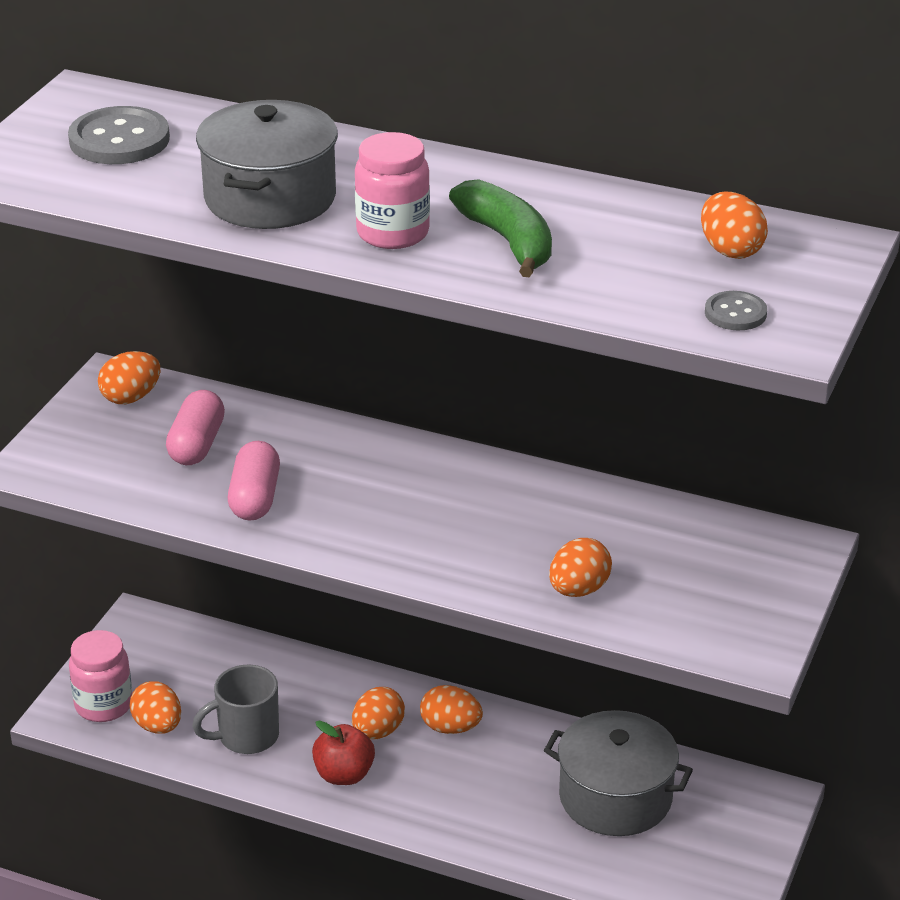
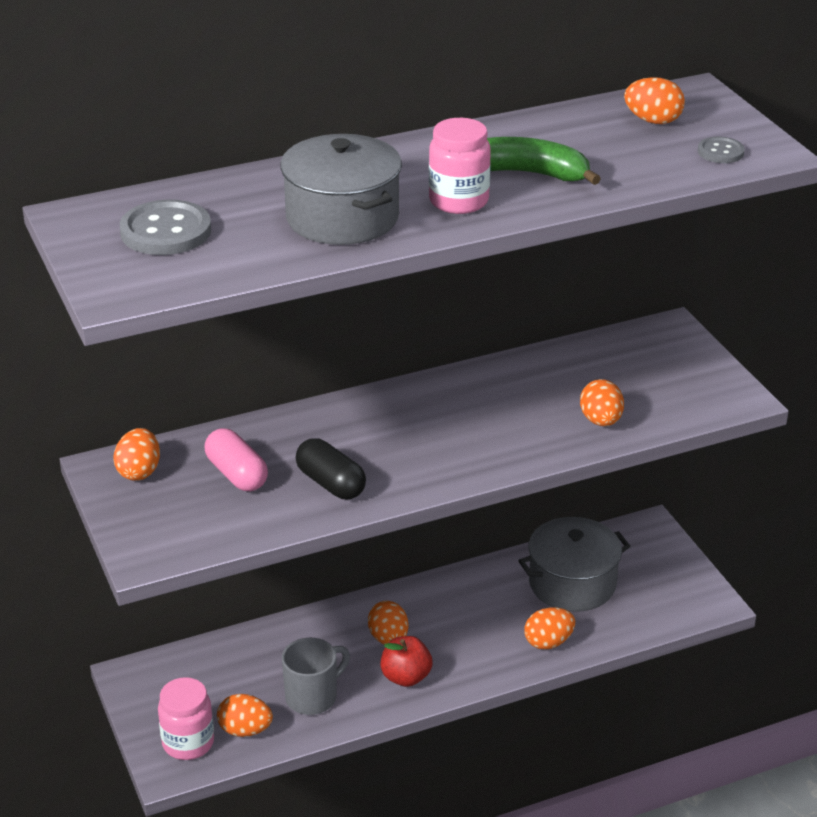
camera: 45 degrees left, 0 degrees up
(246, 737) = (313, 697): grey mug -> grey mug turned 150 degrees counterclockwise
(255, 498) = (330, 483): pink capsule -> black capsule
(450, 728) = (427, 607): orange egg -> orange egg (548, 642)

